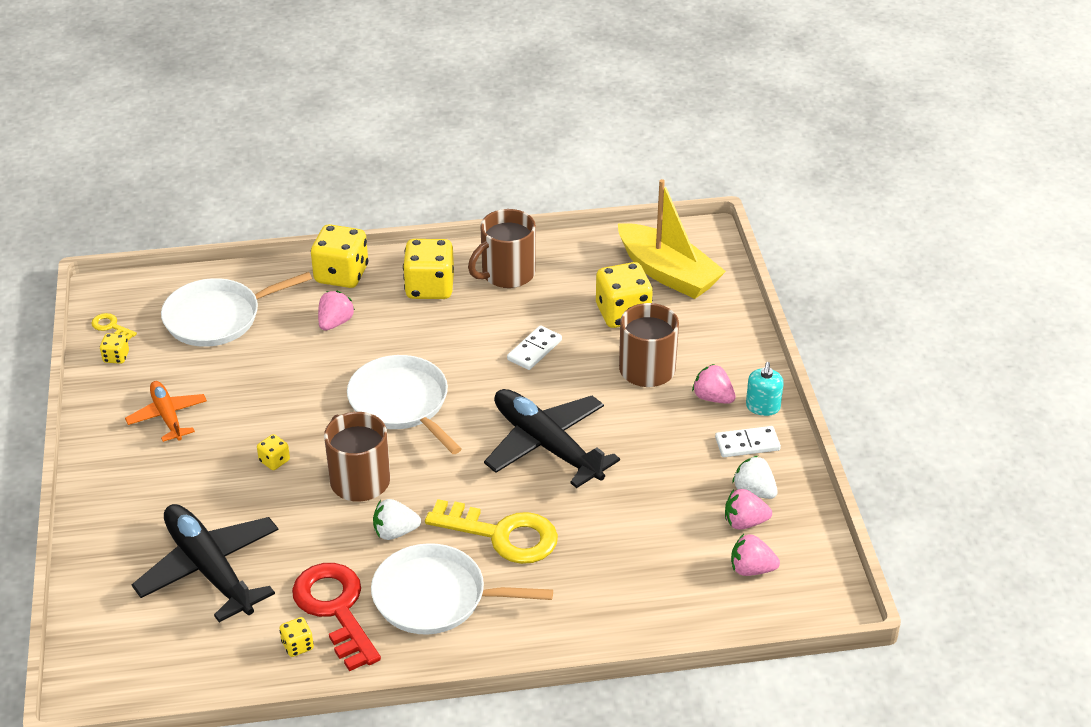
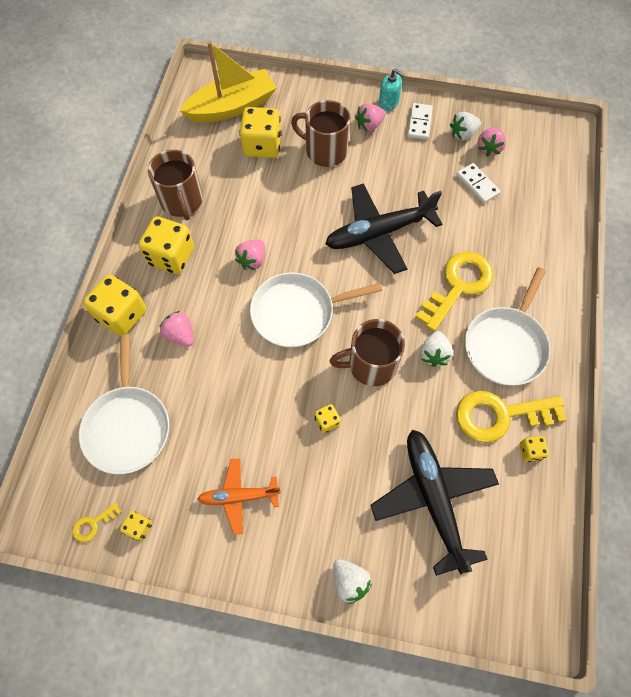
camera: 70 degrees left, 25 degrees up
(100, 522) = (349, 581): none -> white strawberry
(210, 570) = (433, 499): black plane -> black plane turned 90 degrees clockwise
(335, 609) = (500, 415): red key -> yellow key
(534, 350) = (276, 210): white domino -> white domino (477, 184)
(751, 569) = (529, 159): pink strawberry -> pink strawberry (252, 260)

